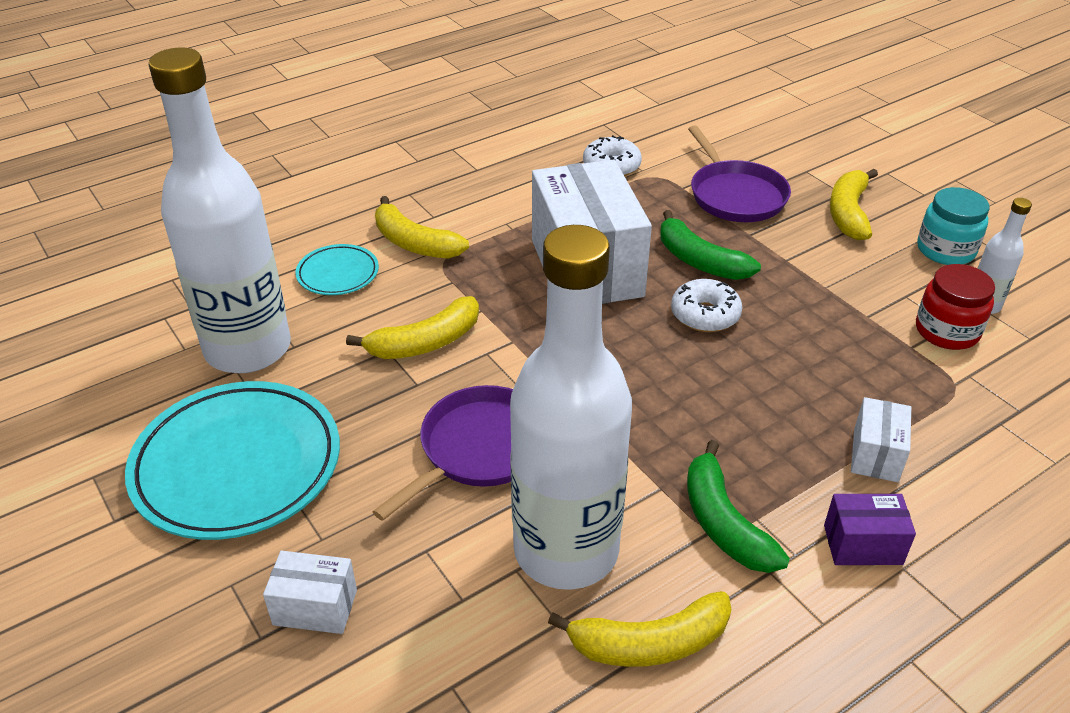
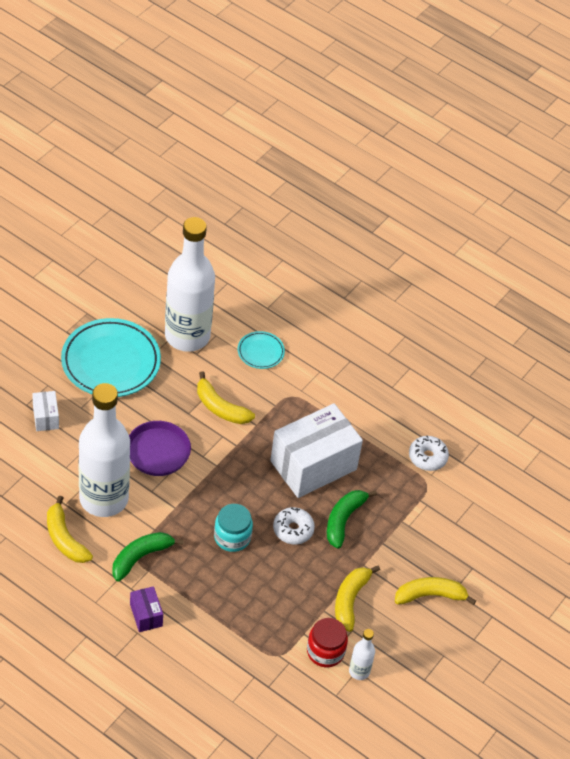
camera: 65 degrees right, 10 degrees up
(414, 243) = (302, 378): yellow banana -> yellow banana (350, 600)
(735, 195) = (423, 530): purple pan -> none
(875, 455) = (209, 618): white box -> none
(945, 250) = (410, 651): turquoise jar -> turquoise jar (232, 537)

